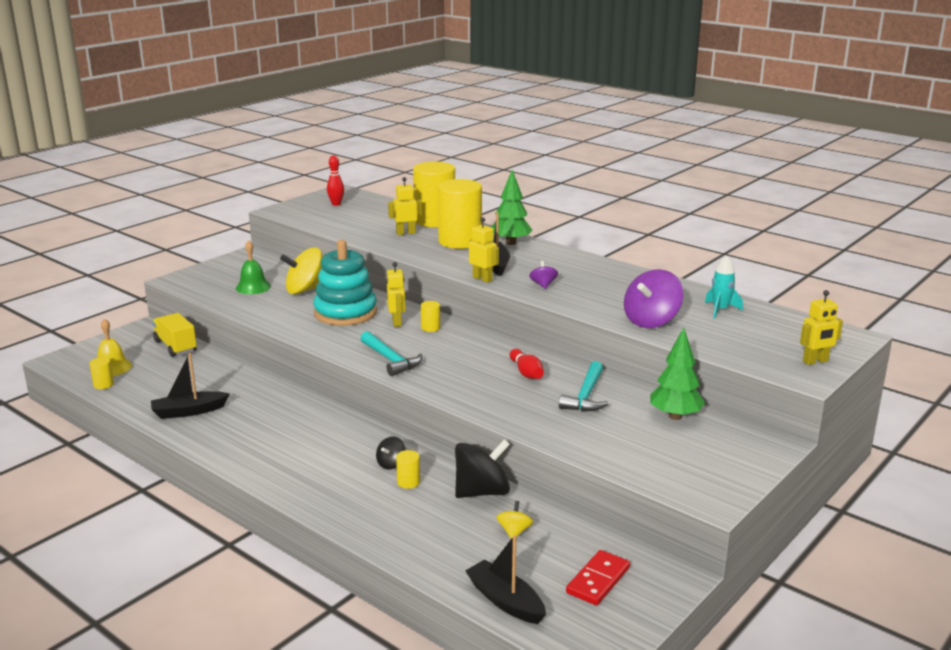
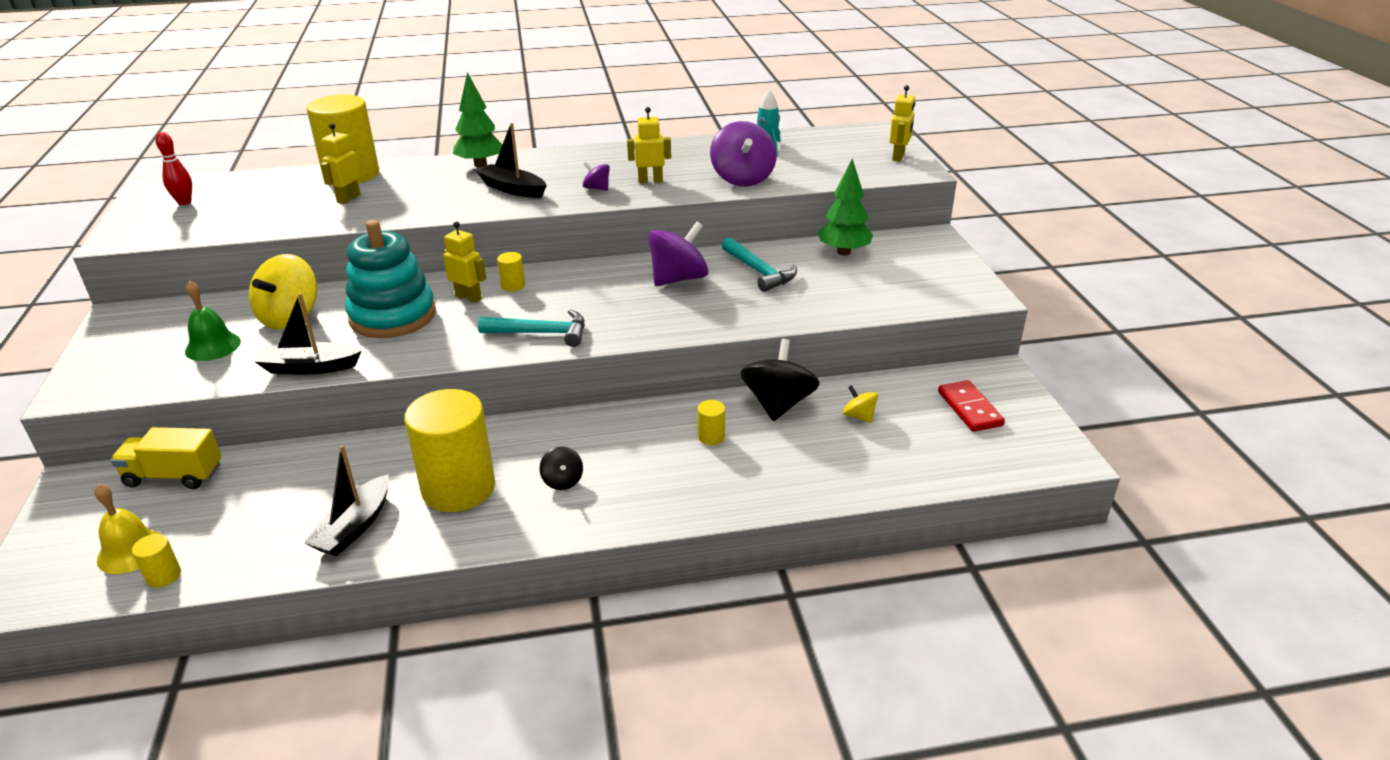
camera: 50 degrees left, 10 degrees up
(391, 464) = (666, 432): black spinning top -> black spinning top (562, 481)
(460, 241) = (427, 183): yellow cylinder -> yellow cylinder (458, 488)
(482, 279) = (532, 207): yellow robot -> yellow robot (650, 181)
(505, 601) = (954, 468): black boat -> black boat (309, 367)
(526, 373) = (678, 279): red bowling pin -> purple spinning top

